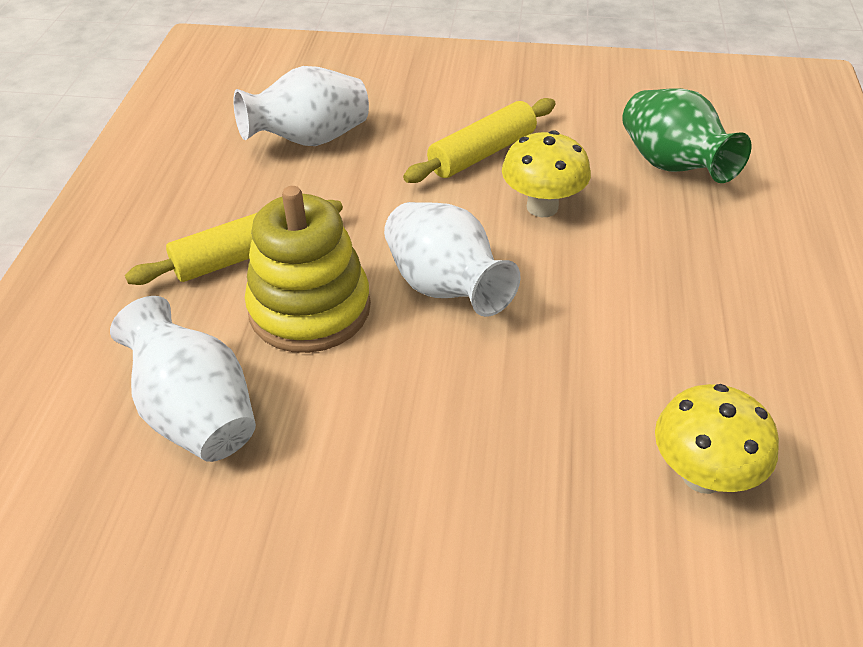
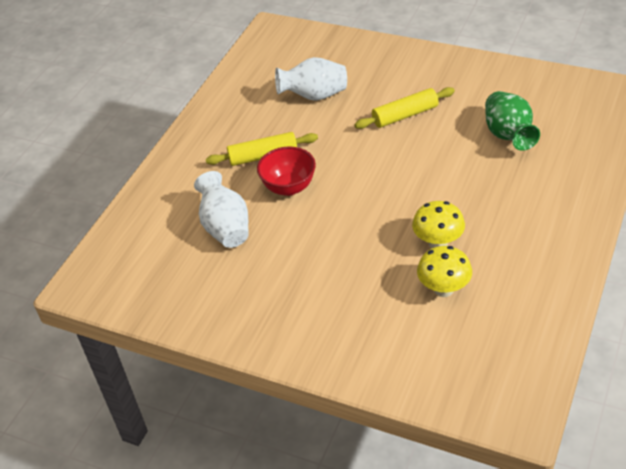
camera: 20 degrees right, 0 degrees up
(310, 309) = (289, 187): yellow stacking toy -> red bowl
(445, 287) = (358, 186): white vase -> none
(542, 207) = (425, 150): yellow mushroom -> yellow mushroom (438, 243)

